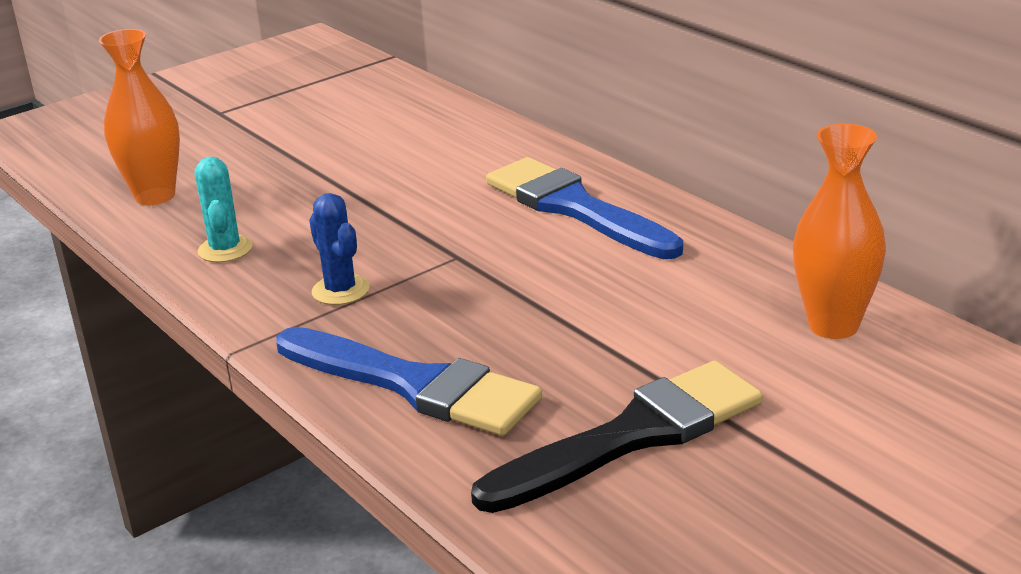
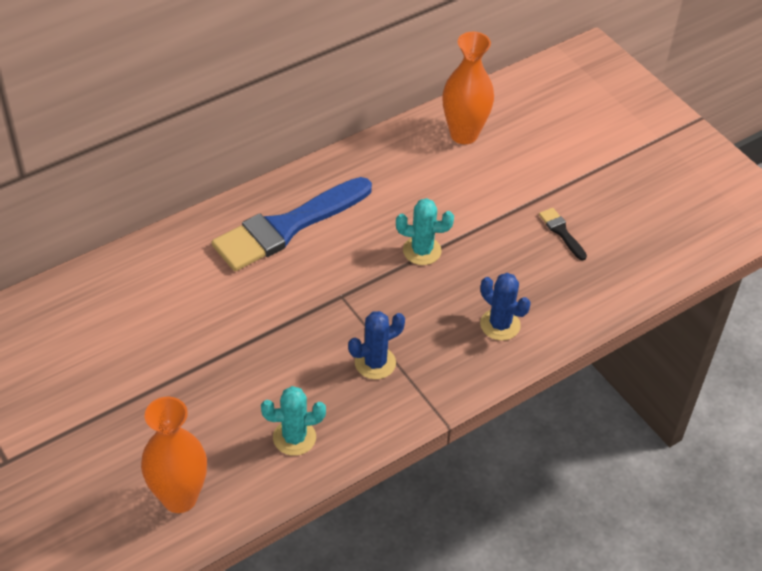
camera: 90 degrees left, 20 degrees up
(415, 385) = (500, 325): blue brush -> blue cactus
(555, 308) = (422, 251): none -> turquoise cactus
(632, 436) = (561, 232): black brush -> black brush, size x0.40

